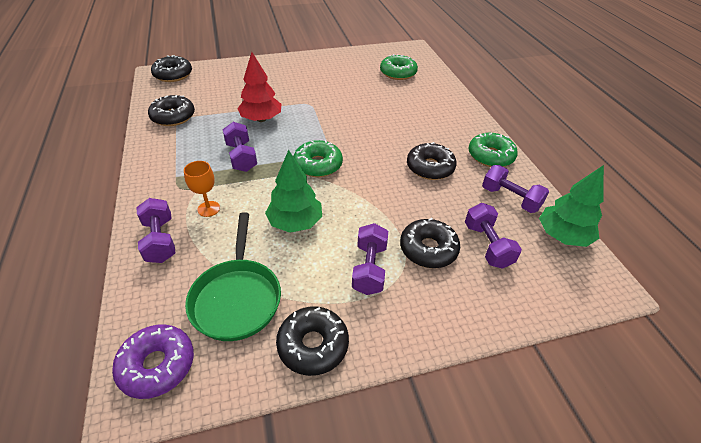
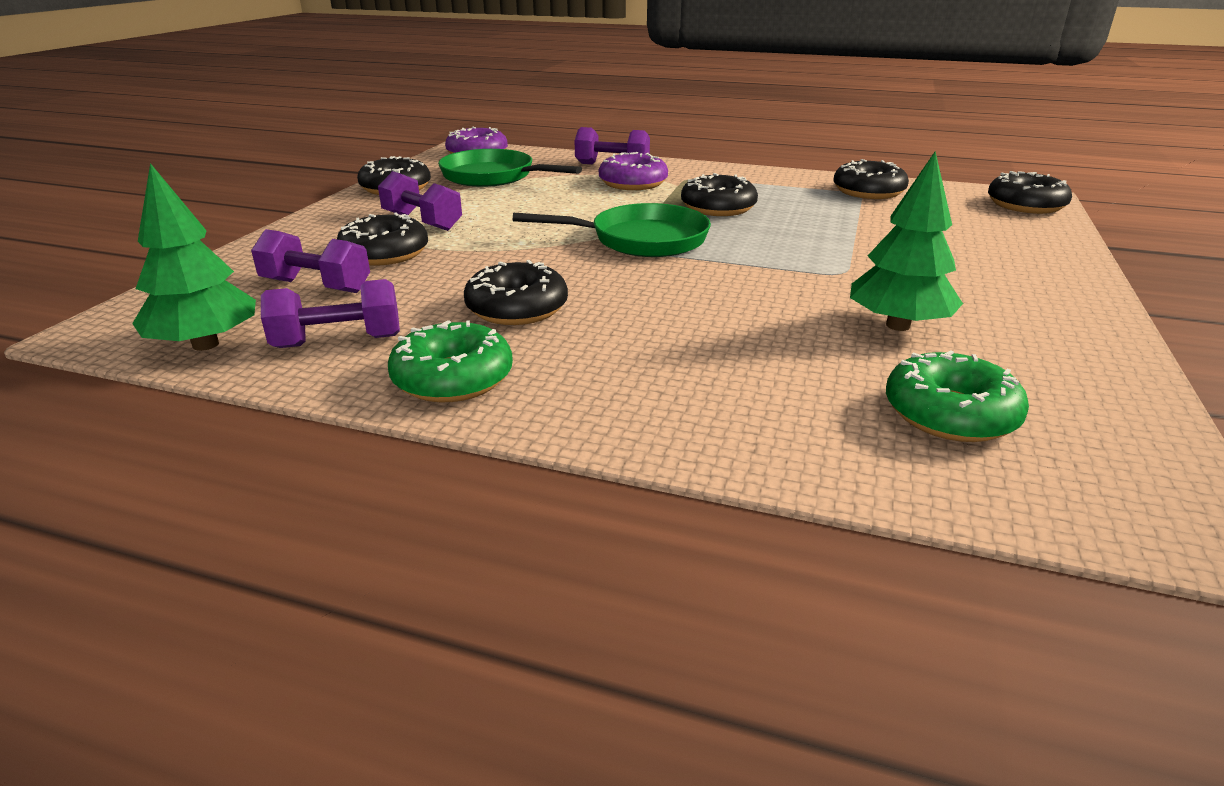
camera: 125 degrees right, 15 degrees down
(208, 209) = (633, 183): orange goblet -> purple donut
(241, 157) = (718, 208): purple dumbbell -> black donut
(261, 119) = (814, 232): red tree -> none
(295, 222) = (548, 209): green tree -> green tree (898, 325)
(318, 165) = (641, 240): green donut -> green pan

